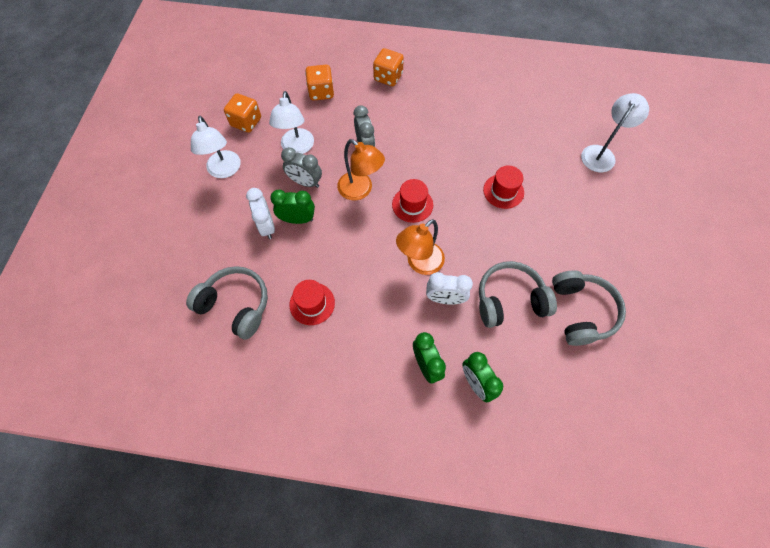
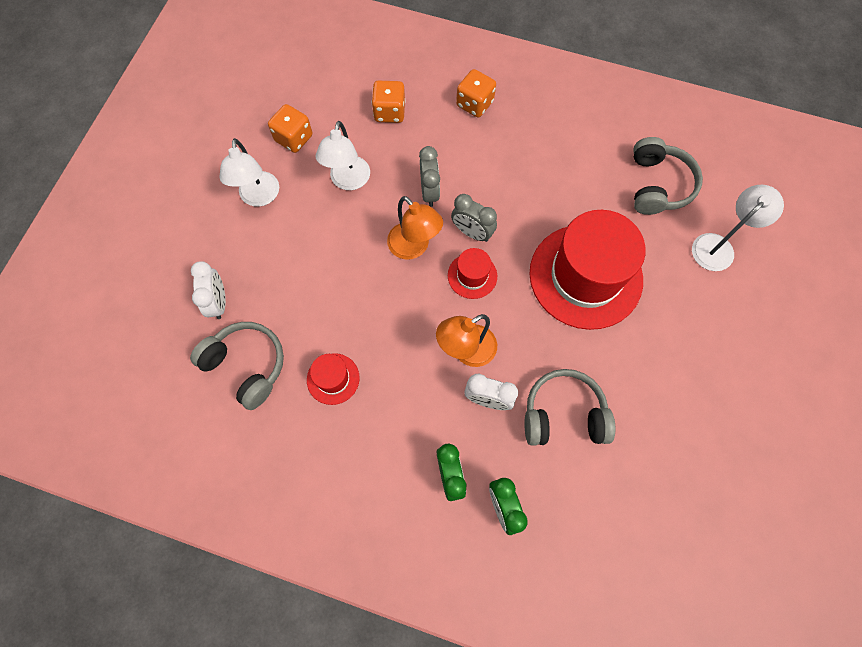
camera: 10 degrees right, 5 degrees up
(267, 226) = (297, 275): white clock -> white clock (218, 302)
(297, 219) = (334, 272): green clock -> none
(305, 182) = (350, 227): grey clock -> grey clock (472, 232)
(503, 191) = (585, 276): red hat -> red hat, size x2.27
(581, 311) = (646, 443): grey headphones -> grey headphones (657, 185)

